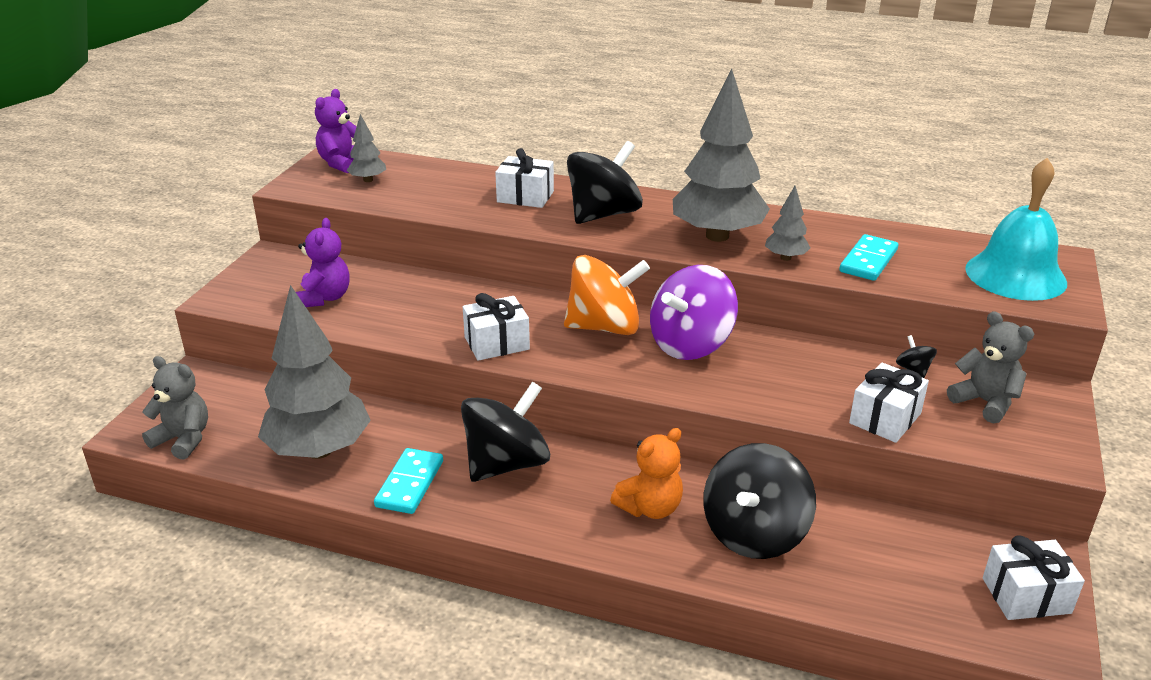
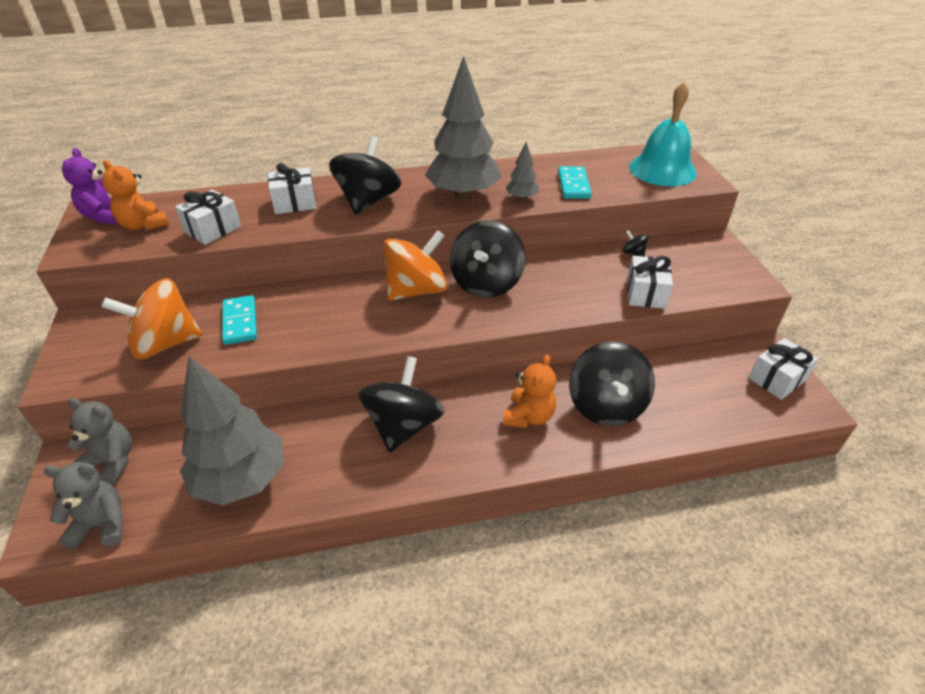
camera: 30 degrees left, 10 degrees up
(324, 298) = (165, 343): purple teddy bear -> orange spinning top
(368, 180) = (143, 225): grey tree -> orange teddy bear
(410, 484) = (341, 475): turquoise domino -> turquoise domino (240, 322)
(497, 343) = (346, 332): white gift -> white gift (213, 229)
(690, 344) = (486, 283): purple spinning top -> black spinning top
(985, 402) = (688, 261): grey teddy bear -> grey teddy bear (112, 462)

